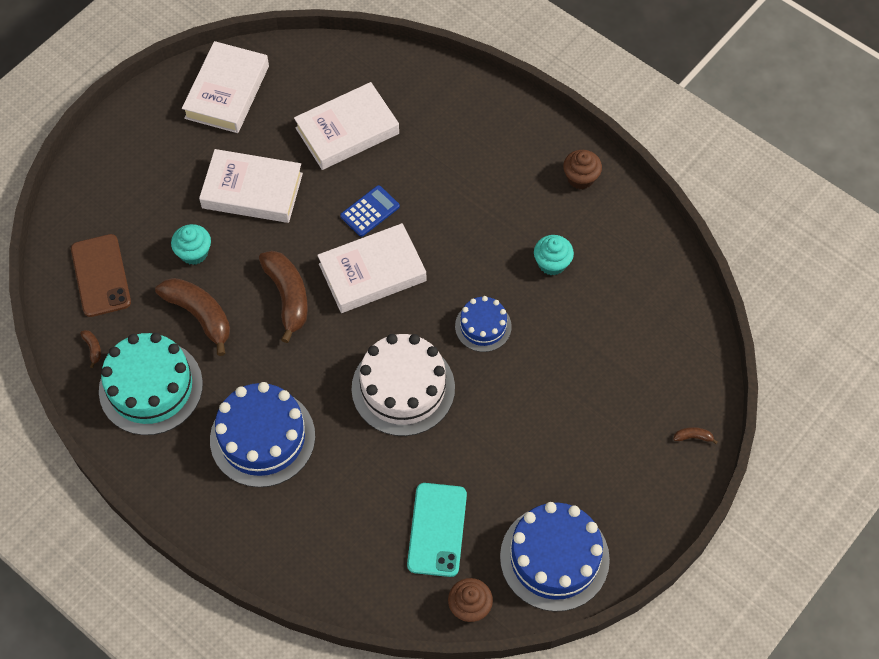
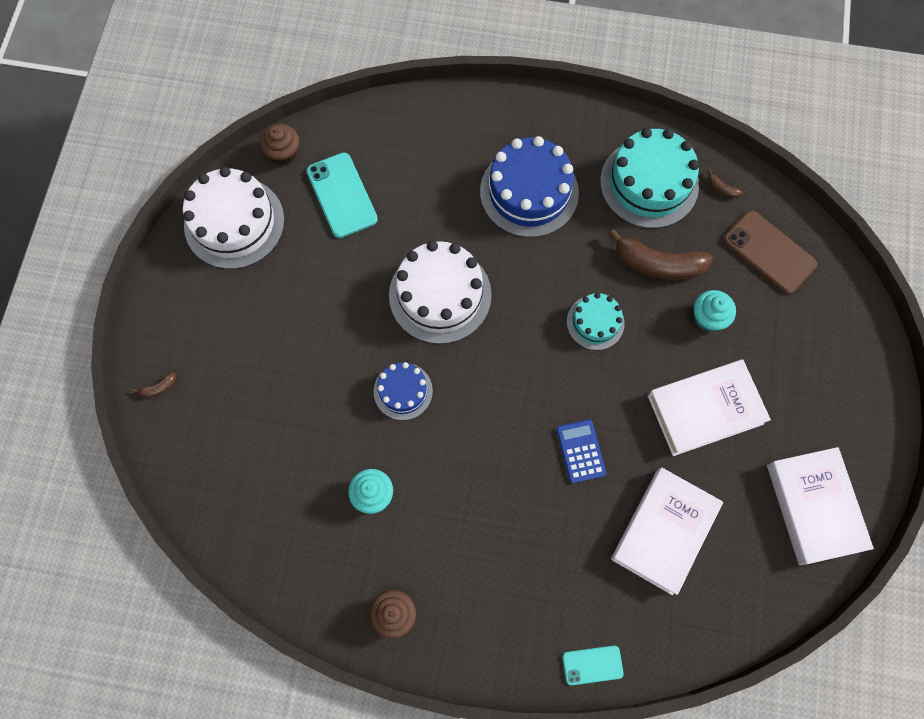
camera: 150 degrees right, 10 degrees up
(288, 297) = (595, 322): brown banana -> turquoise cake
(370, 211) = (580, 451): blue calculator -> blue calculator turned 150 degrees clockwise
(372, 272) = (536, 388): white book -> none
(457, 81) = (592, 665): none -> turquoise phone
(554, 558) = (234, 222): blue cake -> white cake

